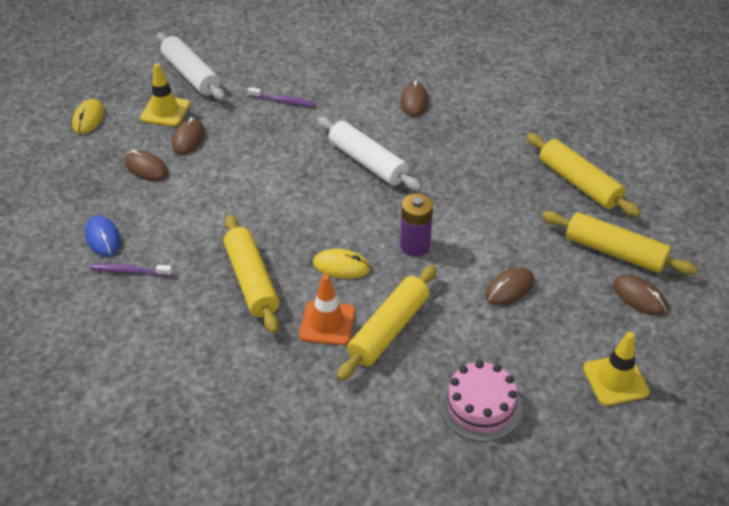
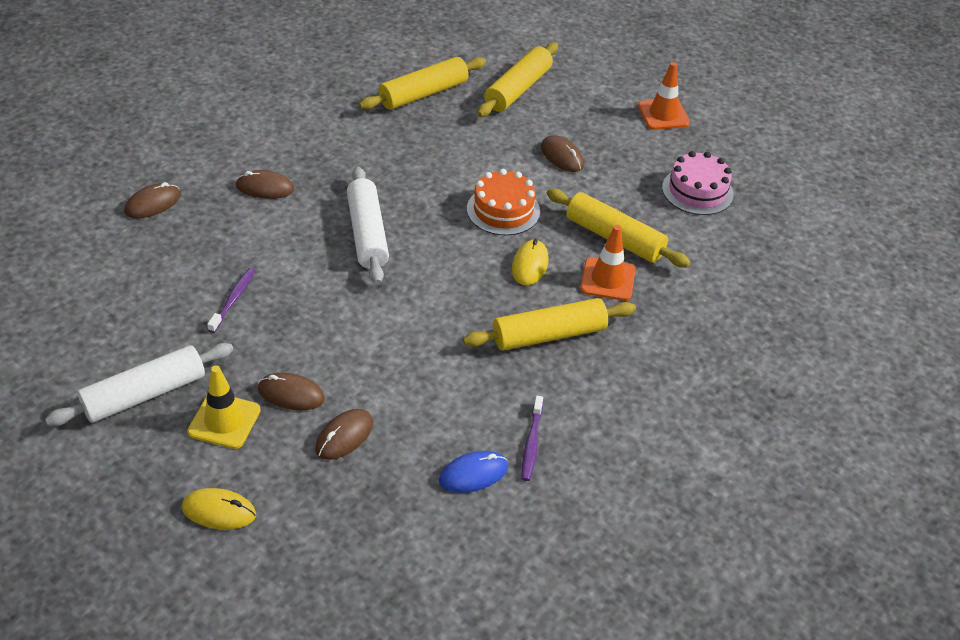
camera: 90 degrees left, 0 degrees up
(367, 162) = (367, 234): white rolling pin -> white rolling pin turned 60 degrees counterclockwise
(415, 246) = (503, 210): purple battery -> orange cake
(615, 380) = (663, 114): yellow traffic cone -> orange traffic cone
(639, 297) = (572, 86): brown mouse -> brown mouse (153, 203)

